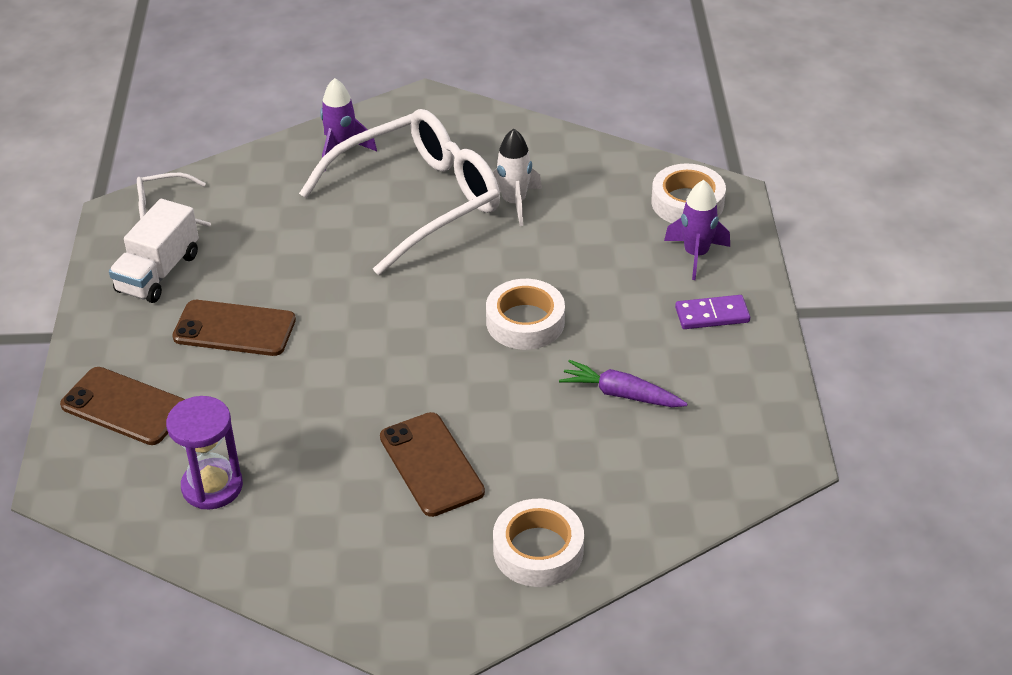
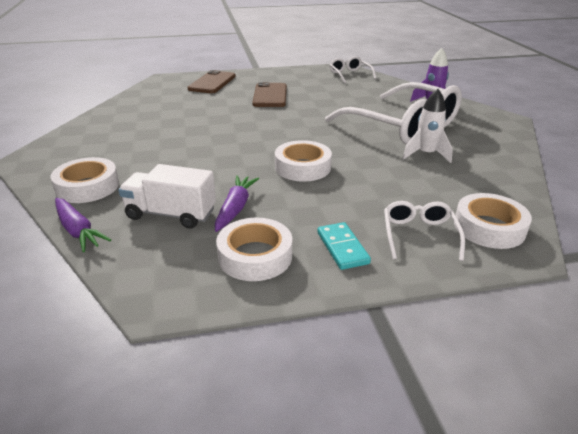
camera: 80 degrees right, 10 degrees down
(158, 273) = (304, 78): white truck -> white truck (171, 214)
(212, 486) = (159, 102): purple hourglass -> none
(431, 464) = (168, 149): brown phone -> none
(653, 543) = (78, 230): none -> purple carrot
(696, 255) = (419, 235): purple rocket -> white glasses
(712, 315) = (342, 248): purple domino -> turquoise domino
(720, 383) = (255, 256): none -> white tape

